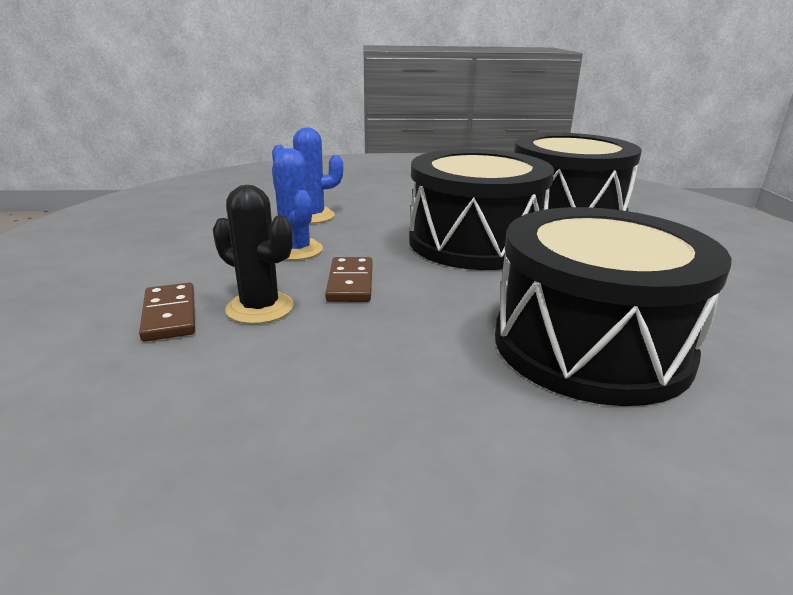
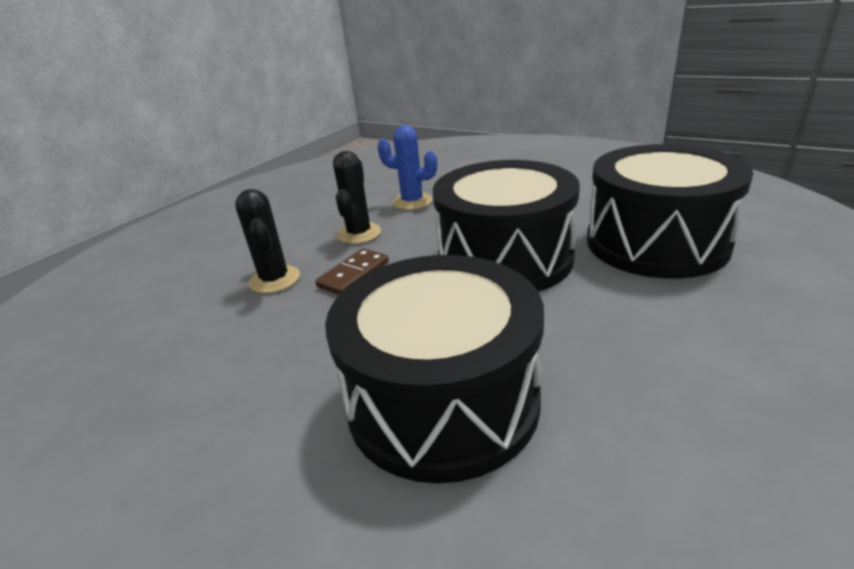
camera: 40 degrees right, 5 degrees up
(169, 315) = (226, 270): brown domino -> none
(296, 250) = (359, 234): blue cactus -> black cactus

